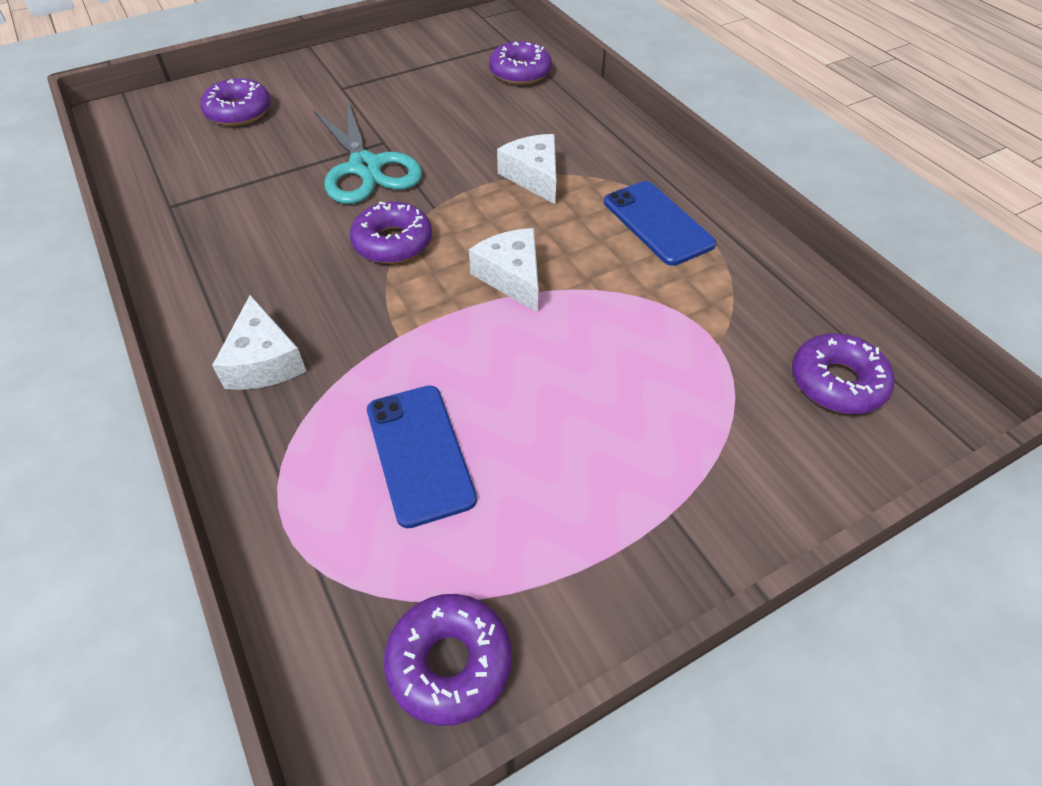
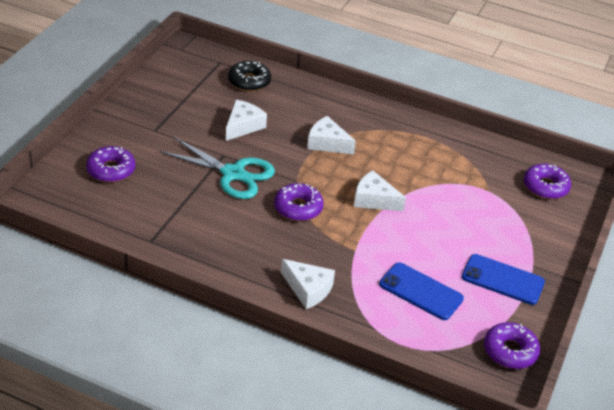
camera: 40 degrees left, 10 degrees down
(449, 118) = (243, 126): none -> white cheese
(520, 72) = (249, 81): purple donut -> black donut
(657, 223) = (410, 144): blue phone -> blue phone (502, 280)

